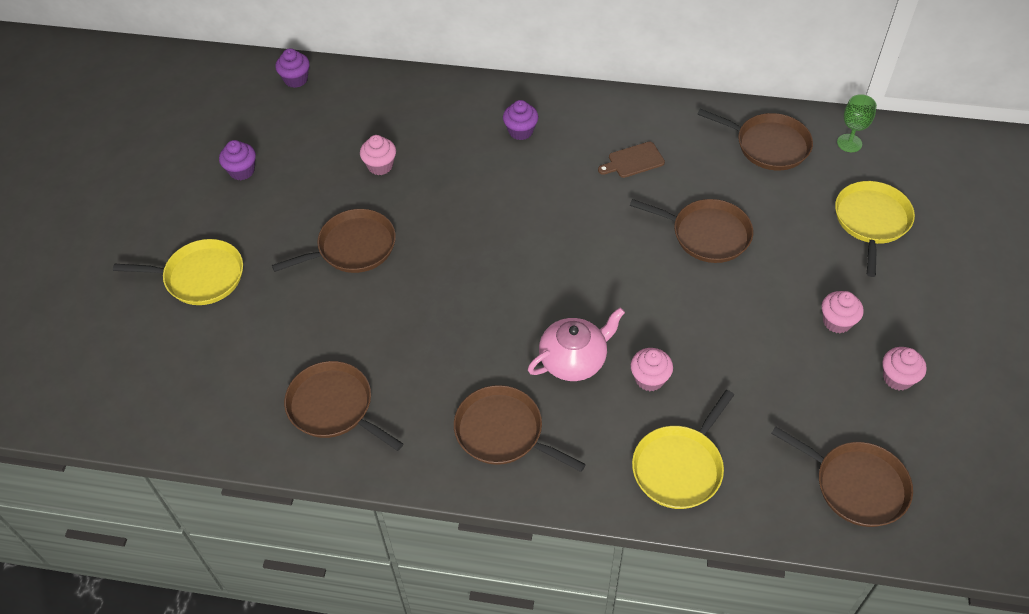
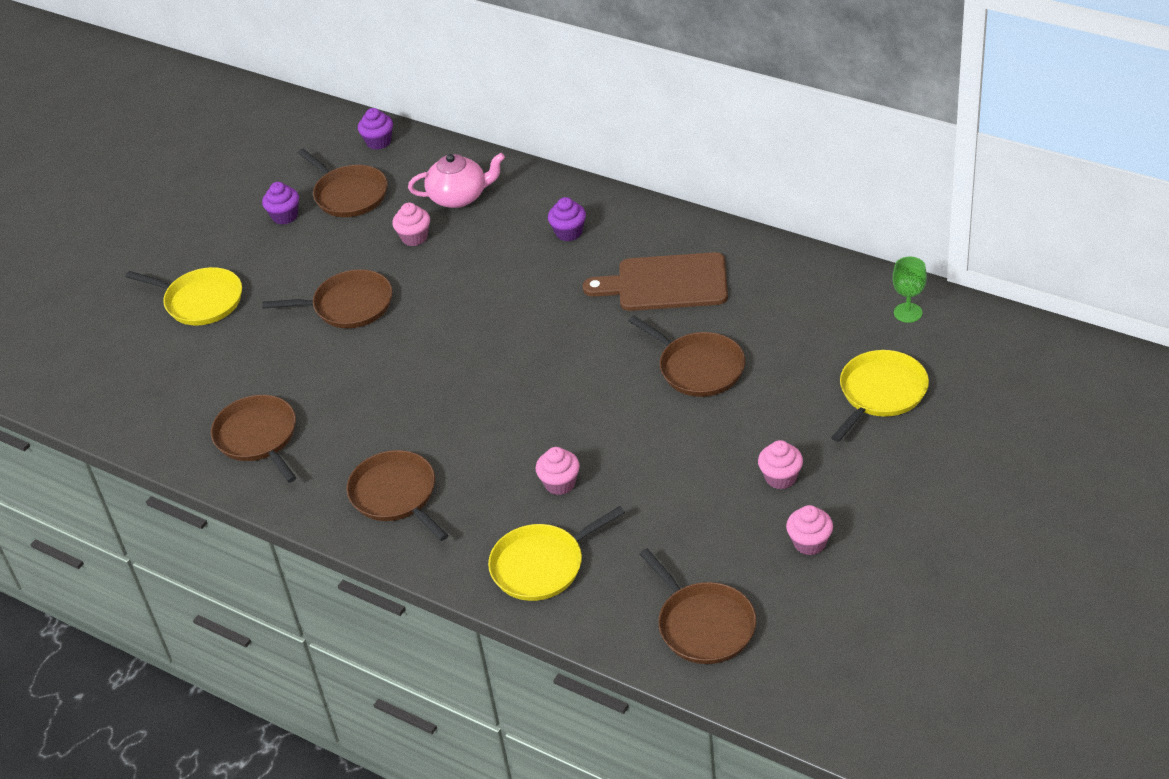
camera: 25 degrees right, 10 degrees down
(574, 360) = (497, 450): pink teapot -> pink teapot (459, 197)
(633, 161) = (666, 283): brown cutting board -> brown cutting board, size x1.97
(768, 145) = (818, 297): brown pan -> brown pan (349, 194)

